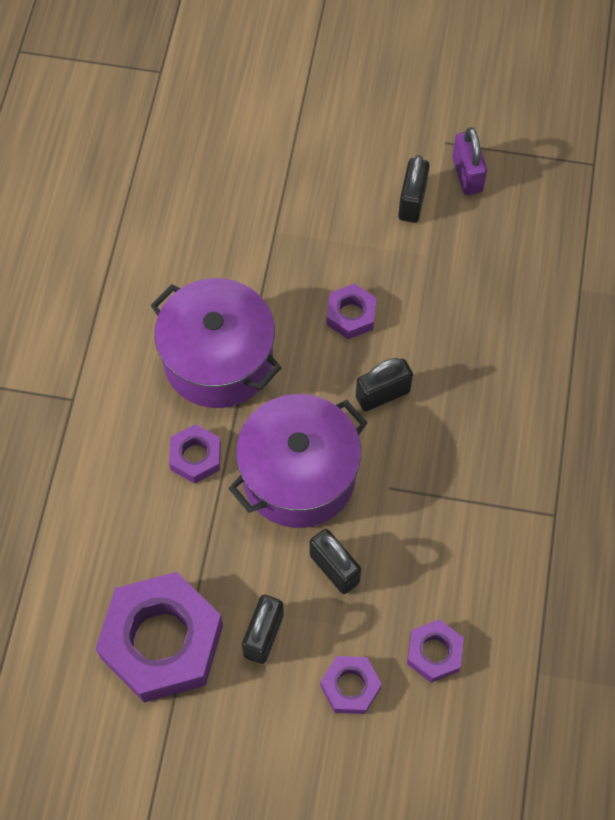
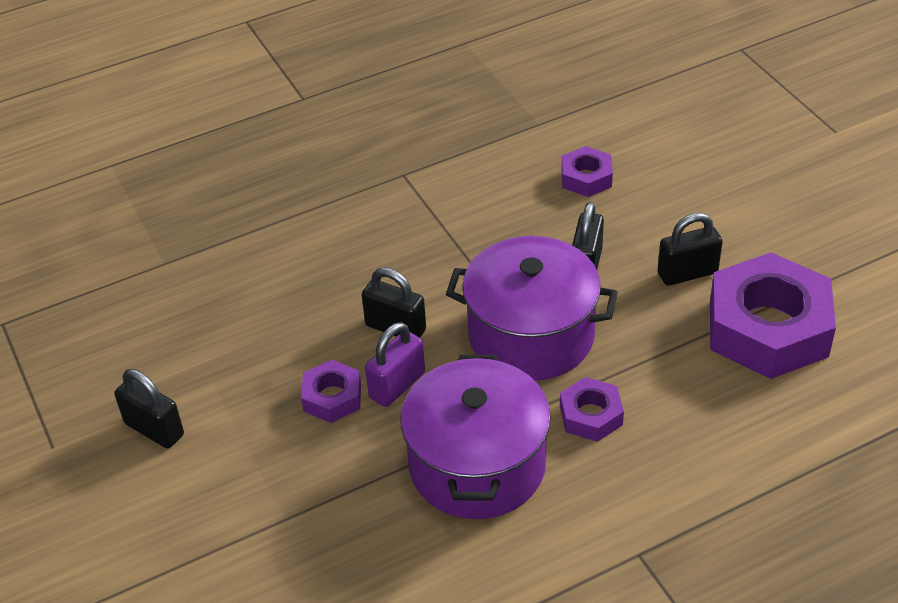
camera: 125 degrees left, 20 degrees down
(350, 687) = (665, 205): purple nut -> none
(412, 202) = (154, 429): black padlock -> black padlock turned 60 degrees clockwise
(467, 174) = (85, 406): purple padlock -> purple padlock (397, 385)

